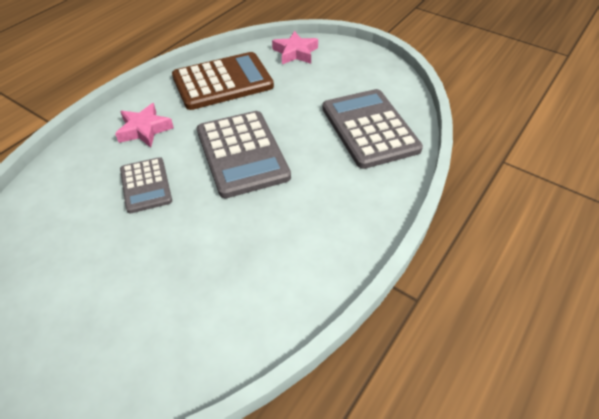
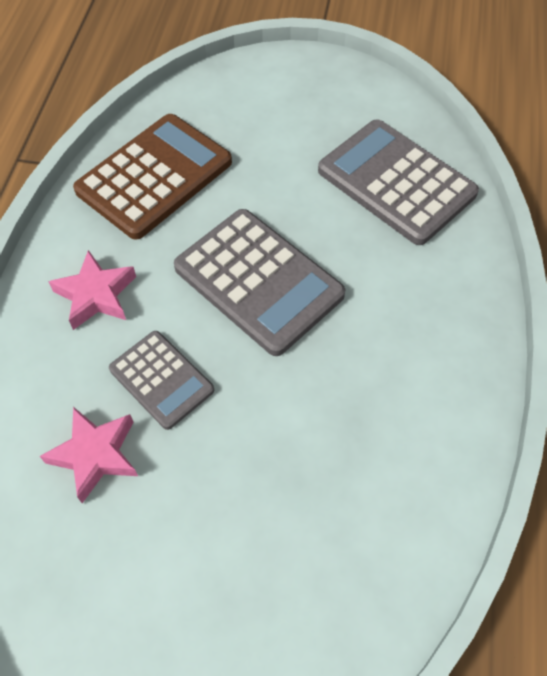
camera: 25 degrees left, 10 degrees up
(295, 53) = (225, 92): pink star -> pink star (95, 455)

